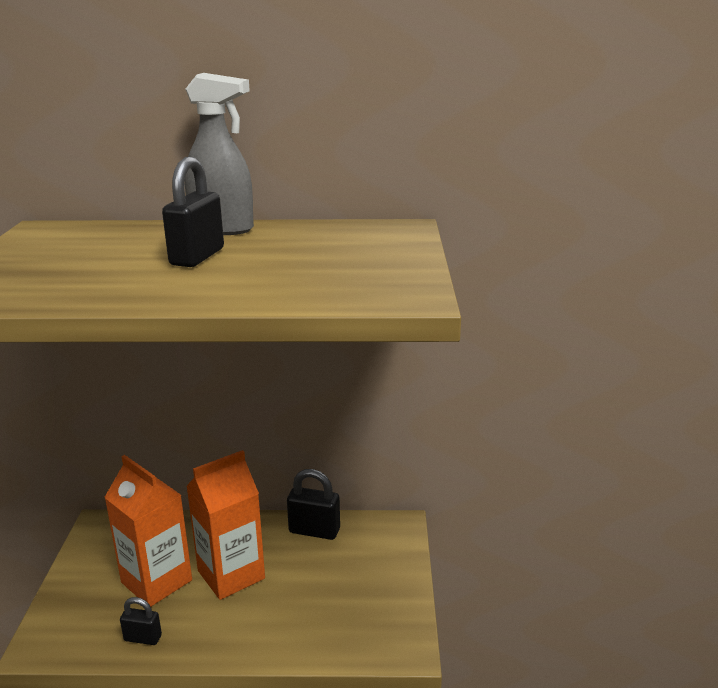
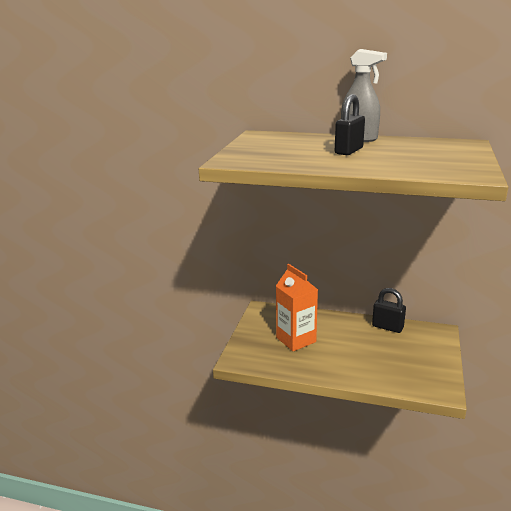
camera: 15 degrees right, 0 degrees up
(143, 638) = (290, 365): black padlock -> none
(231, 575) = (338, 342): orange carton -> none

